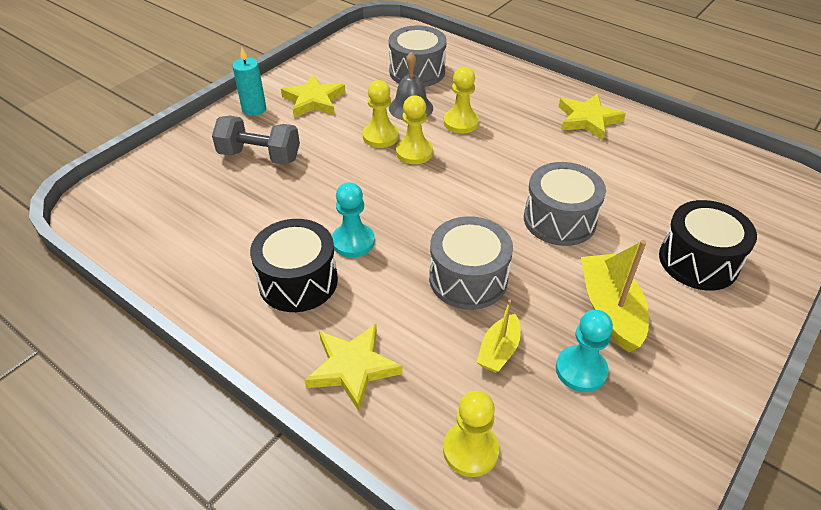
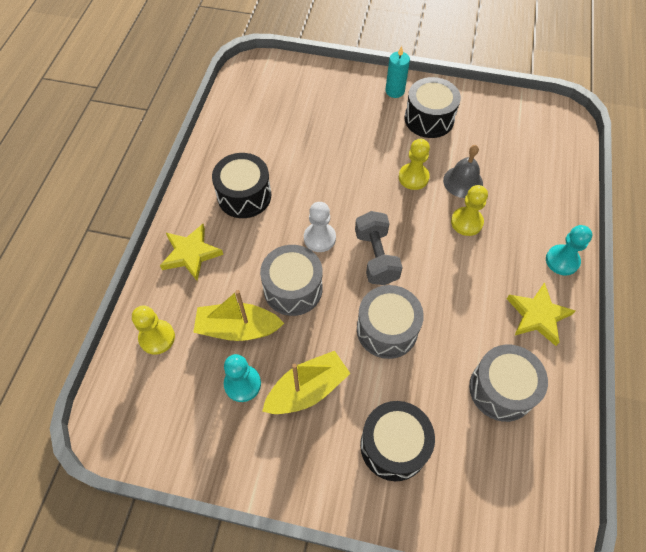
camera: 65 degrees right, 15 degrees up
(259, 156) = (346, 119): grey dumbbell -> grey dumbbell (376, 257)
(314, 100) = (429, 119): yellow star -> black drum
(353, 242) = (293, 209): turquoise pawn -> turquoise pawn (562, 261)
(411, 233) = (319, 238): none -> white pawn
(414, 152) = (408, 206): yellow pawn -> none
(417, 72) = (516, 166): grey drum -> grey drum (501, 389)
(499, 351) = (237, 328): yellow boat -> yellow boat, size x1.68

